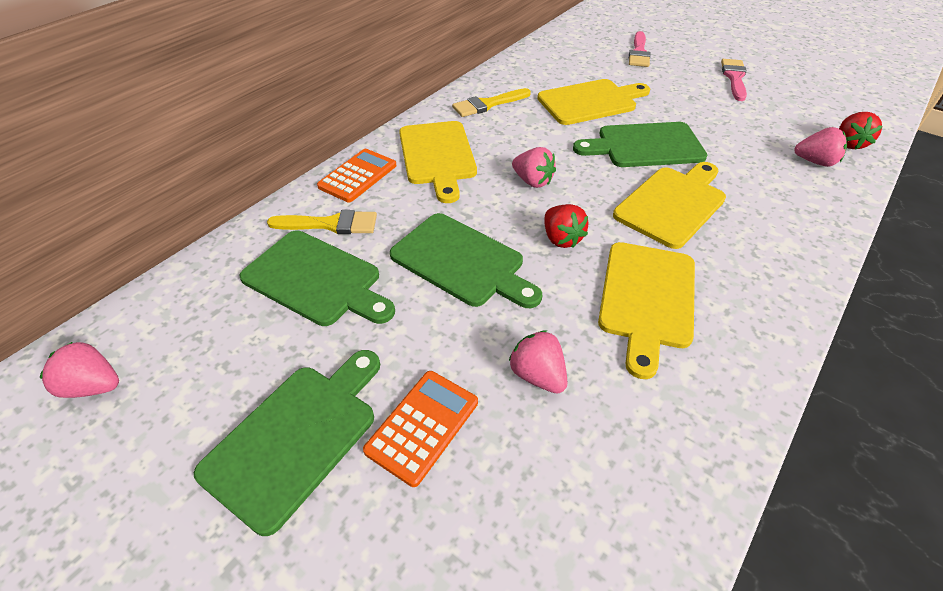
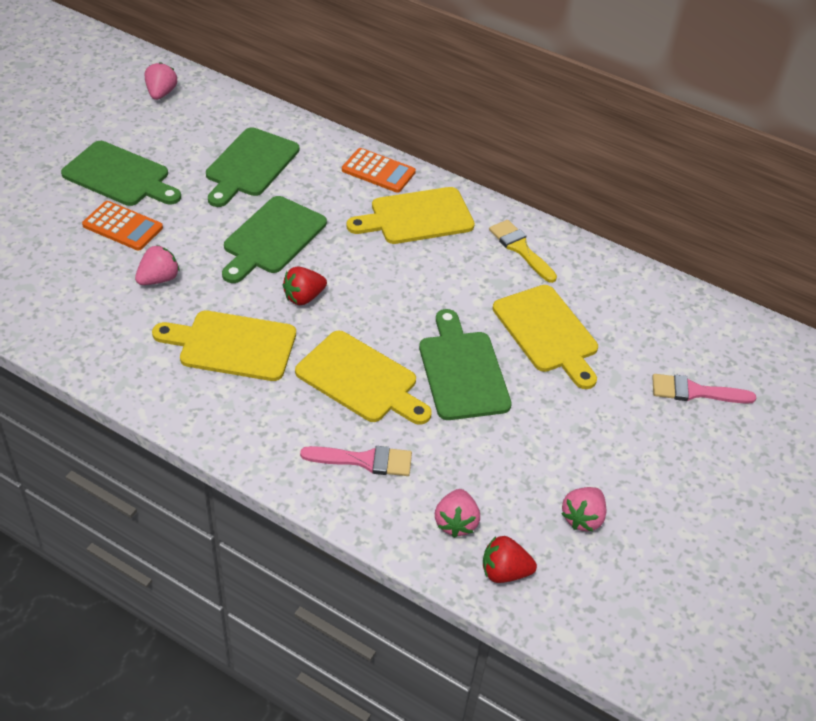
camera: 80 degrees right, 0 degrees up
(330, 224) = (312, 164): yellow brush -> none
(532, 181) = (385, 281): pink strawberry -> pink strawberry (582, 518)
(734, 78) = (651, 486): pink brush -> pink brush (364, 460)

